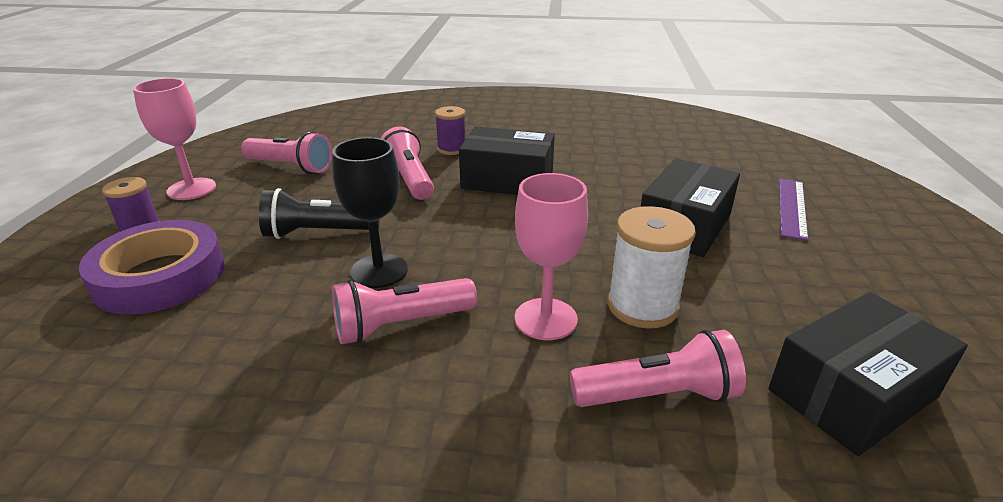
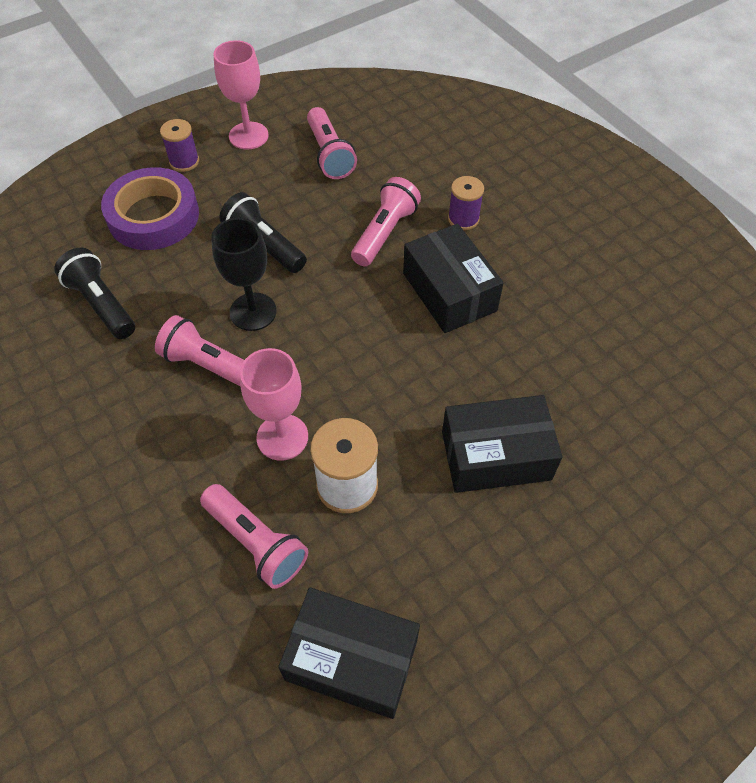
camera: 50 degrees right, 25 degrees up
(193, 366) = (102, 304): none -> black flashlight
(792, 207) = (621, 524): purple ruler -> none

